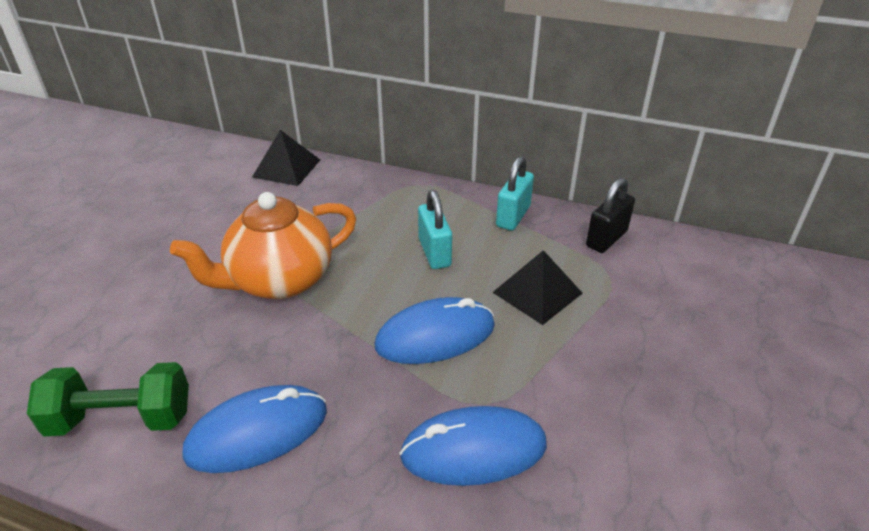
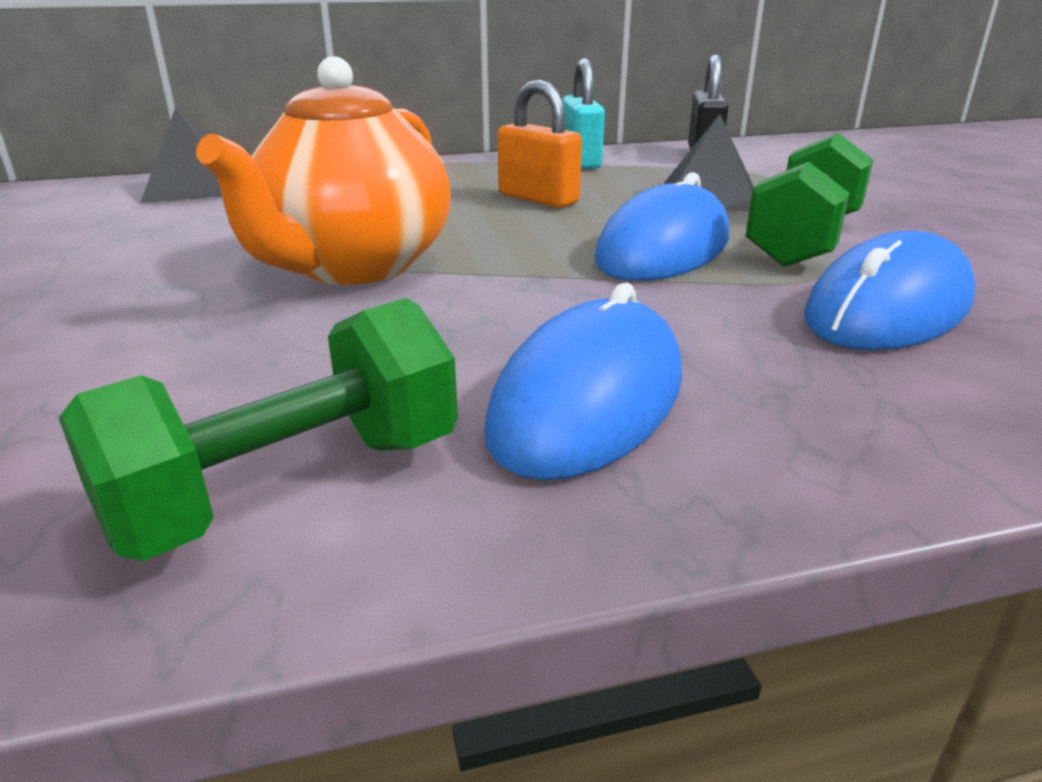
camera: 35 degrees left, 10 degrees down
(434, 253) = (538, 199): turquoise padlock -> orange padlock
(523, 367) = (803, 240): none -> green dumbbell

